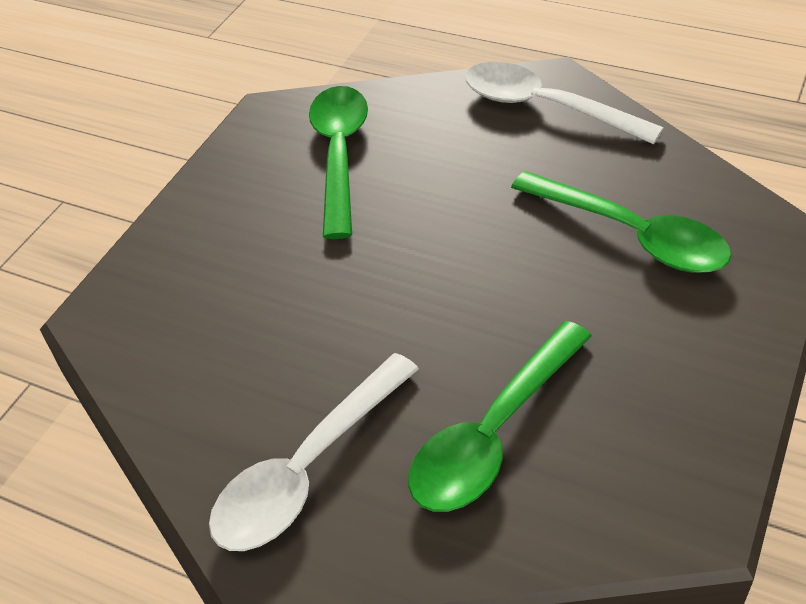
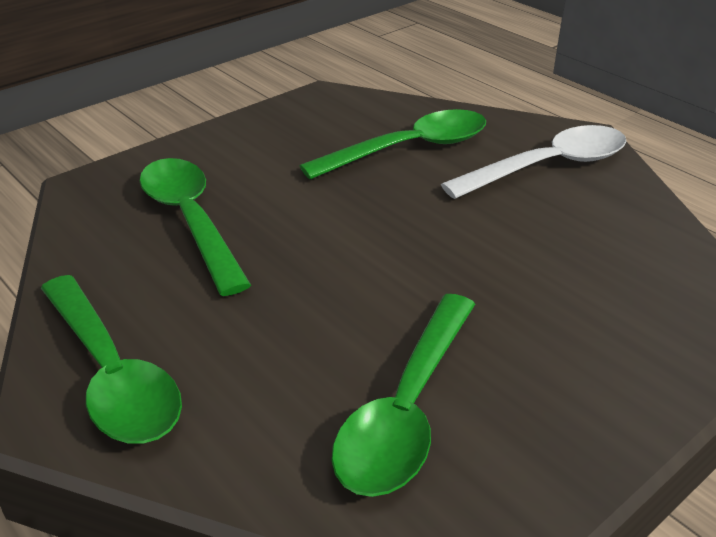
camera: 160 degrees left, 10 degrees down
(545, 107) = (112, 374): white spoon -> green spoon

